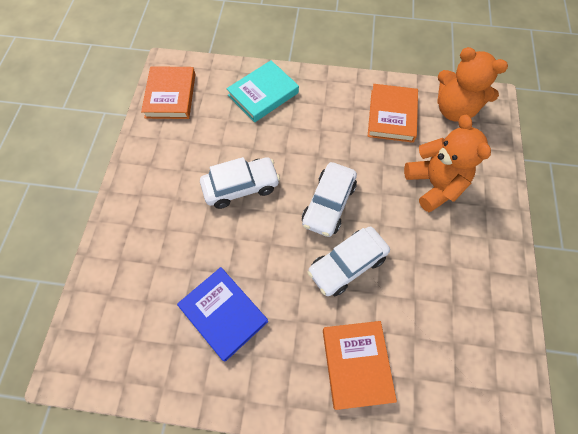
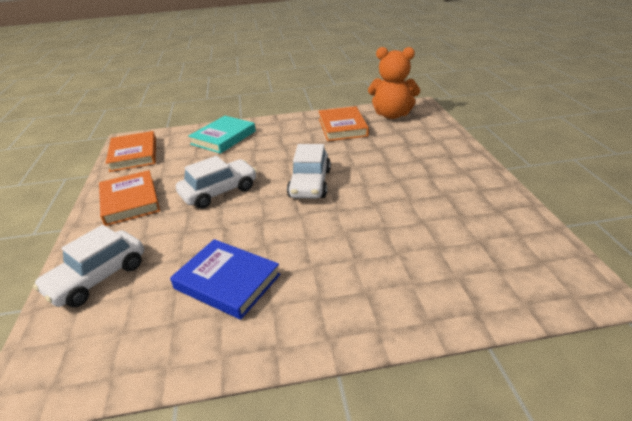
camera: 15 degrees left, 30 degrees down
(347, 265) = (346, 215): white car -> white car (98, 277)
(356, 364) = (391, 281): orange book -> orange book (130, 201)
(434, 184) = (399, 153): orange teddy bear -> none

